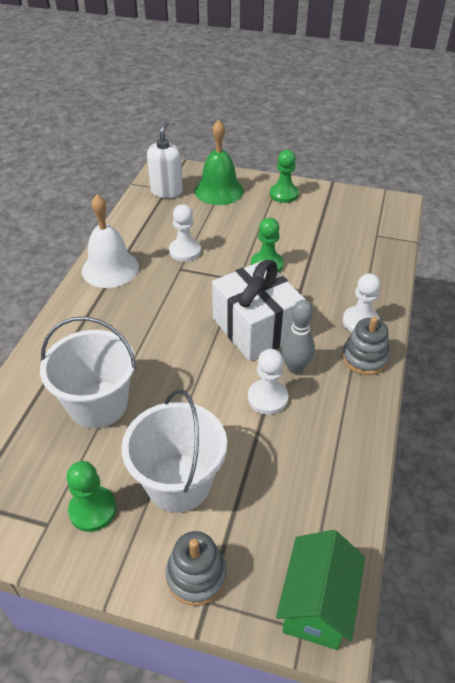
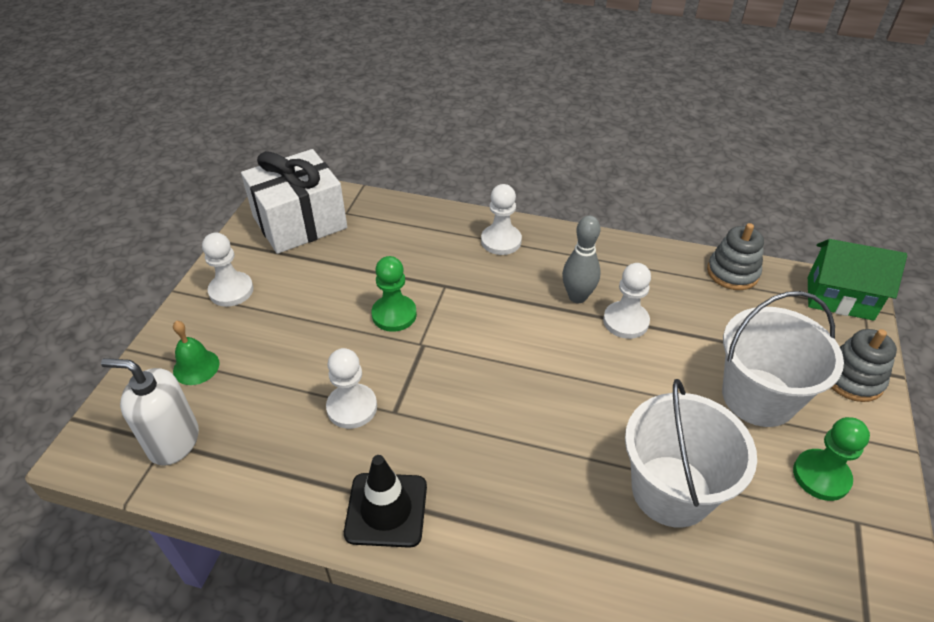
camera: 90 degrees left, 0 degrees up
(110, 268) = (386, 510): white bell -> black traffic cone
(219, 191) = (196, 367): green bell -> green bell, size x0.55
(256, 328) = (516, 328): white gift -> white gift (300, 222)
(284, 194) = (231, 291): green pawn -> white pawn
(364, 358) = (556, 243): grey stacking toy -> grey stacking toy (732, 273)

